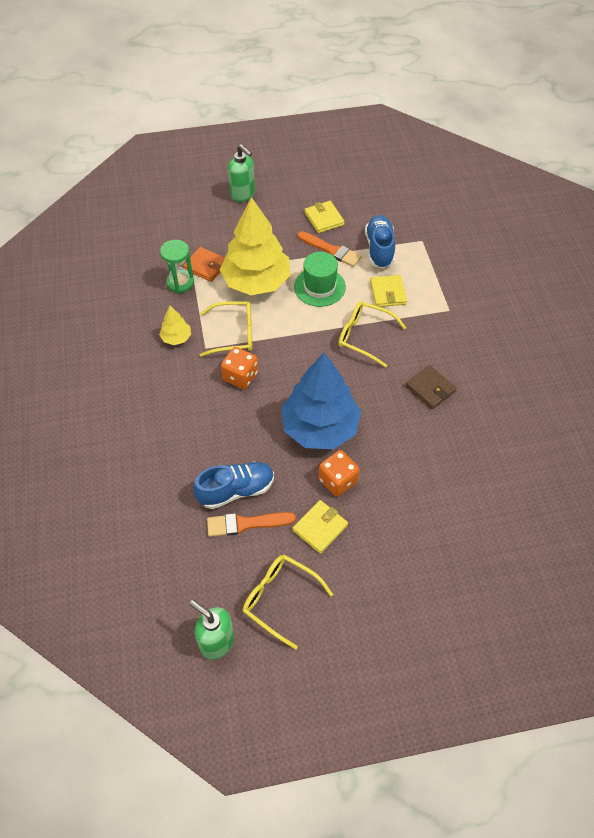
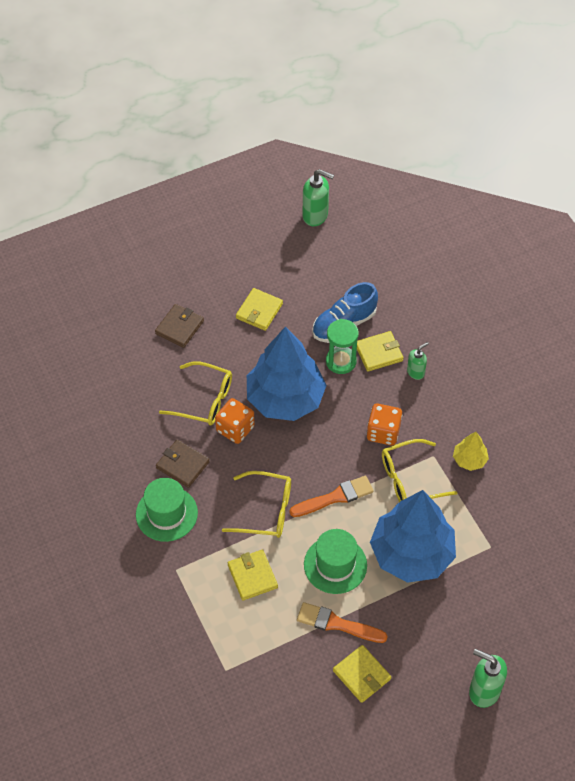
camera: 165 degrees right, 0 degrees up
(180, 283) = (499, 530): green hourglass -> green hourglass (341, 361)
(186, 424) = (416, 372): none -> green soap dispenser
(206, 266) = (480, 561): orange wallet -> none
(213, 451) = (378, 353): none -> yellow wallet
(246, 523) = (324, 300): orange brush -> orange brush (335, 497)
(256, 282) = (411, 554): yellow tree -> blue tree
(280, 599) = (276, 253): yellow glasses -> yellow glasses (204, 400)
(338, 480) = (254, 353): orange dice -> orange dice (235, 429)
(379, 249) = (277, 641): blue shoe -> none
(410, 529) = (179, 327): none -> brown wallet
(450, 352) = (166, 513): none -> green hat

